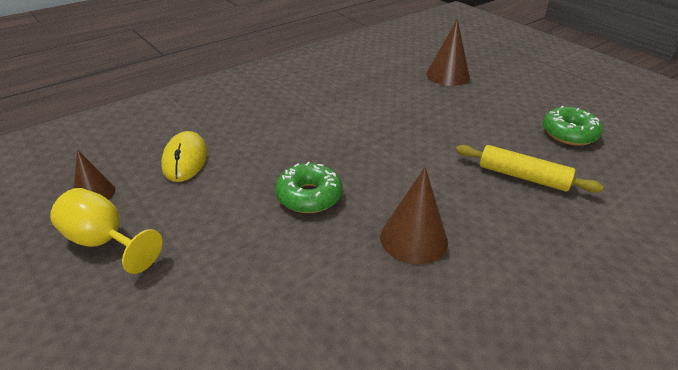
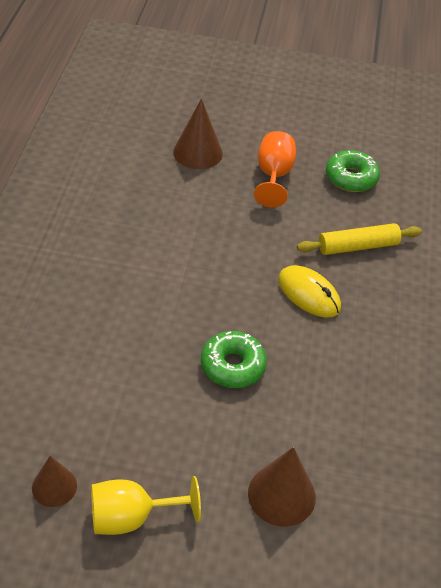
camera: 45 degrees left, 10 degrees up
(185, 159) = (85, 399): yellow mouse -> yellow mouse (308, 294)
(413, 239) = (341, 354): brown cone -> brown cone (281, 495)
(494, 107) = (273, 176): none -> orange goblet

